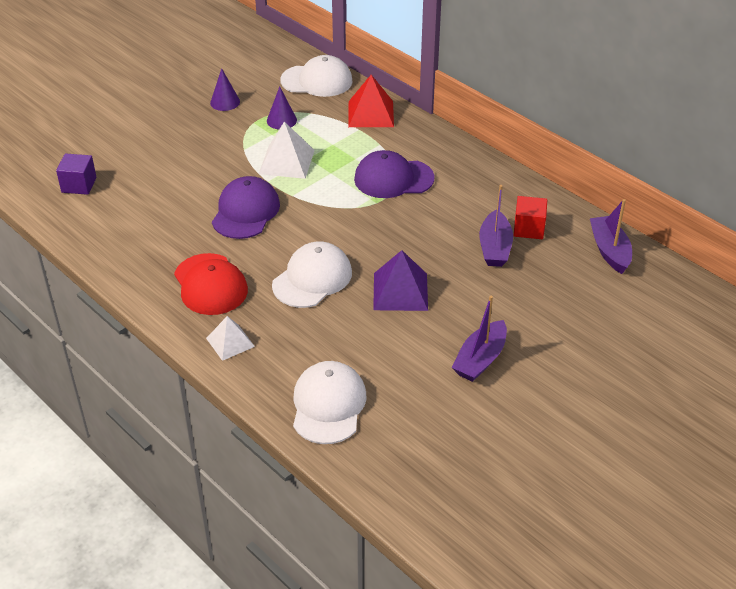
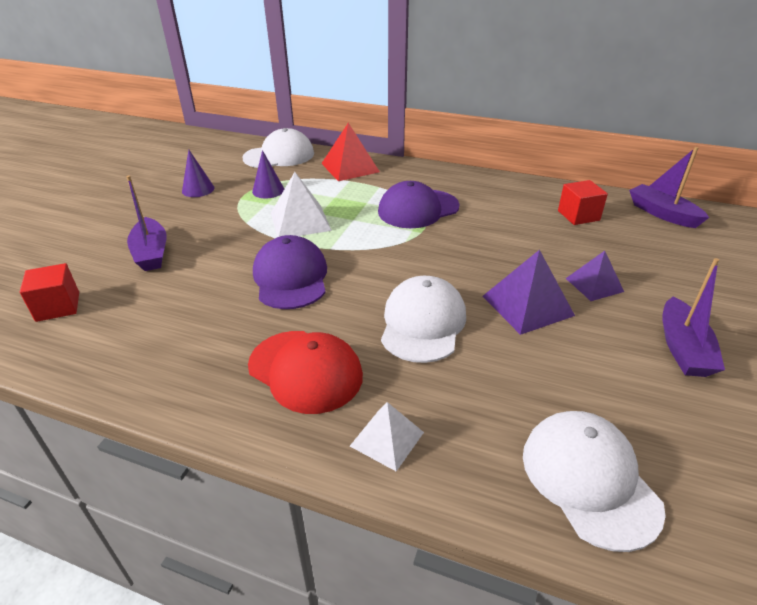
camera: 25 degrees left, 5 degrees down
(79, 185) = (58, 306): purple cube -> red cube
(470, 293) = (594, 284): none -> purple pyramid
(495, 247) = (569, 238): purple boat -> purple boat (151, 253)

